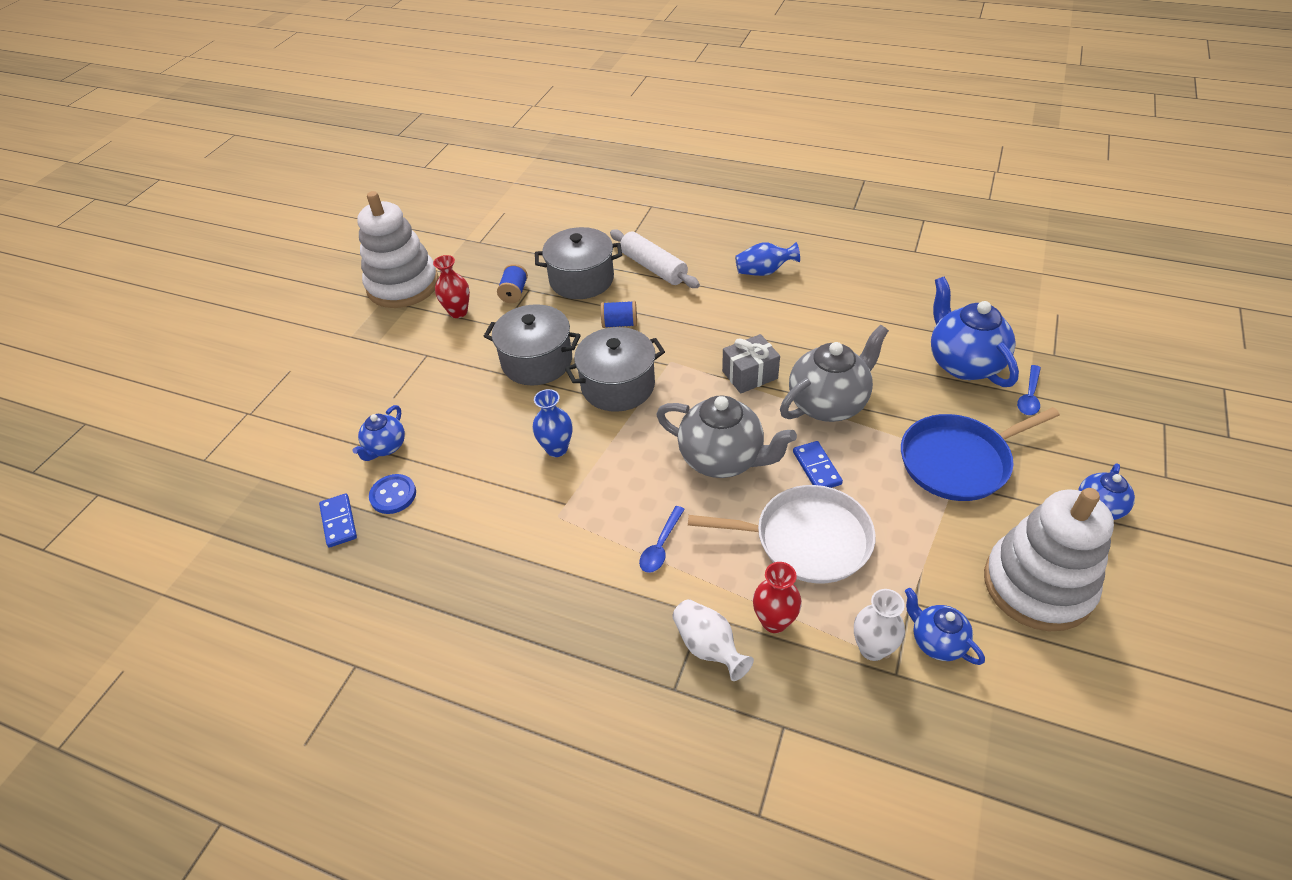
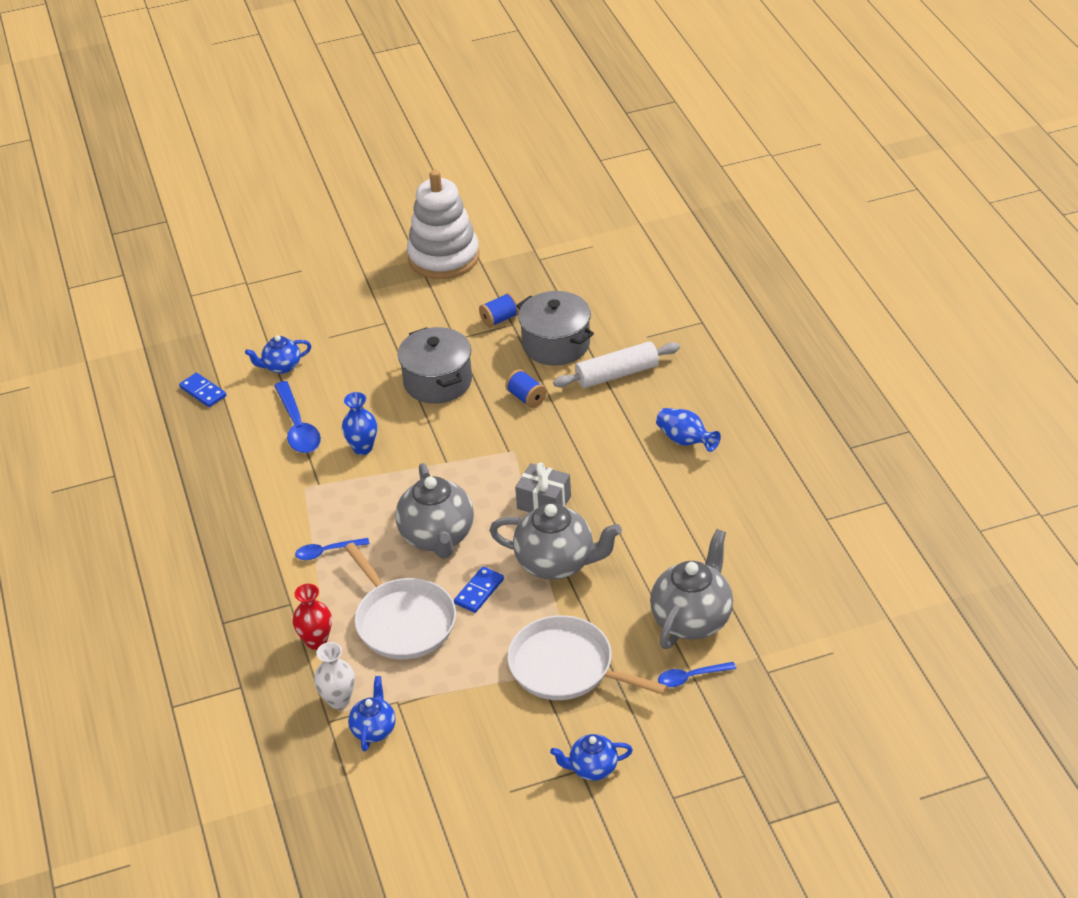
camera: 50 degrees right, 5 degrees down
(339, 522) = (203, 392): blue domino -> blue domino turned 75 degrees counterclockwise
(393, 495) = (246, 400): blue button -> none
(458, 312) = (446, 306): red vase -> none
(475, 478) = (298, 427): none -> blue spoon
(618, 386) = (456, 439): grey pot -> none
(653, 267) = (617, 374): white rolling pin -> white rolling pin turned 60 degrees clockwise
(708, 647) = (267, 621): white vase -> none
(959, 461) = (566, 667): blue pan -> white pan
(963, 363) = (692, 619): blue teapot -> grey teapot
(1037, 585) = (476, 762): white stacking toy -> none

